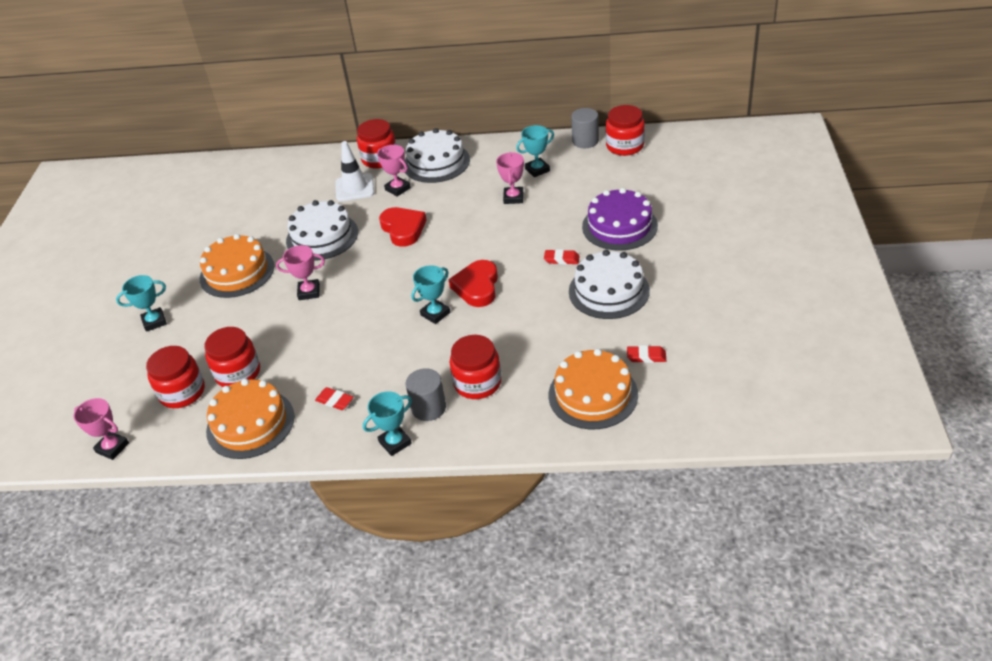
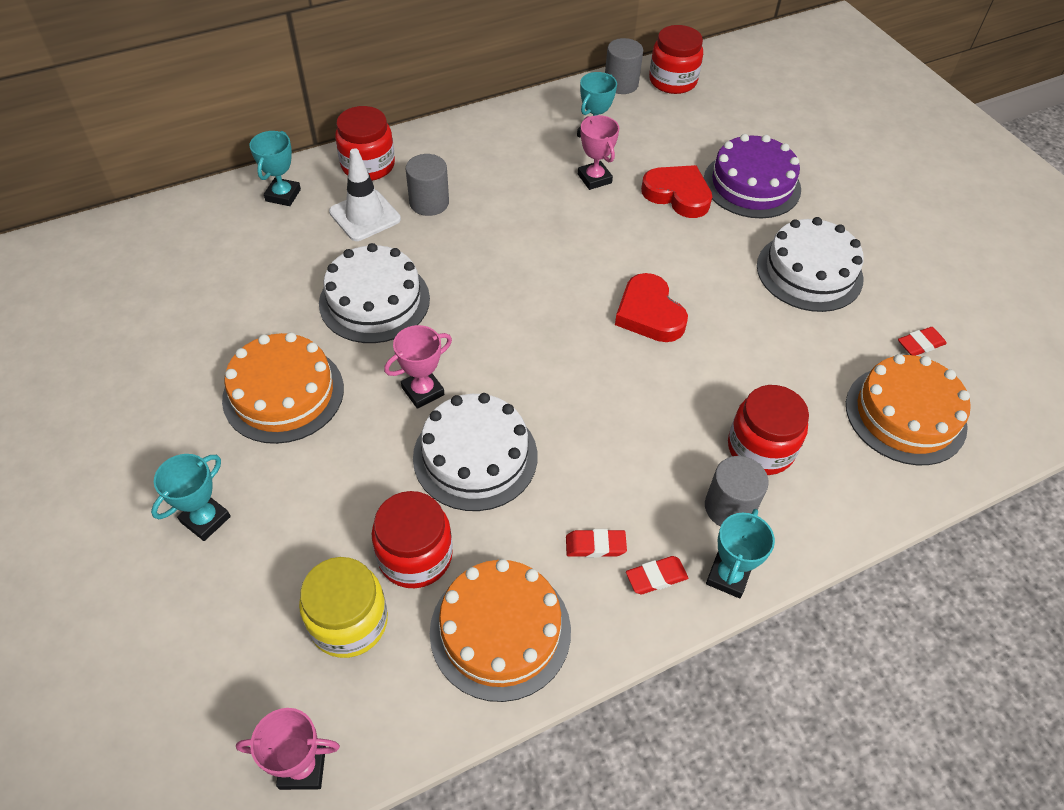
camera: 35 degrees left, 10 degrees up
(182, 392) = (349, 622): red jar -> yellow jar
(398, 189) = (429, 203): pink trophy -> grey cylinder
(403, 229) = (484, 259): red heart -> red heart (677, 195)
(435, 314) = (626, 368): turquoise trophy -> turquoise trophy (283, 195)
(436, 162) = (453, 153): white cake -> white cake (475, 456)
(561, 259) = (721, 246): red eraser -> red eraser (656, 577)

